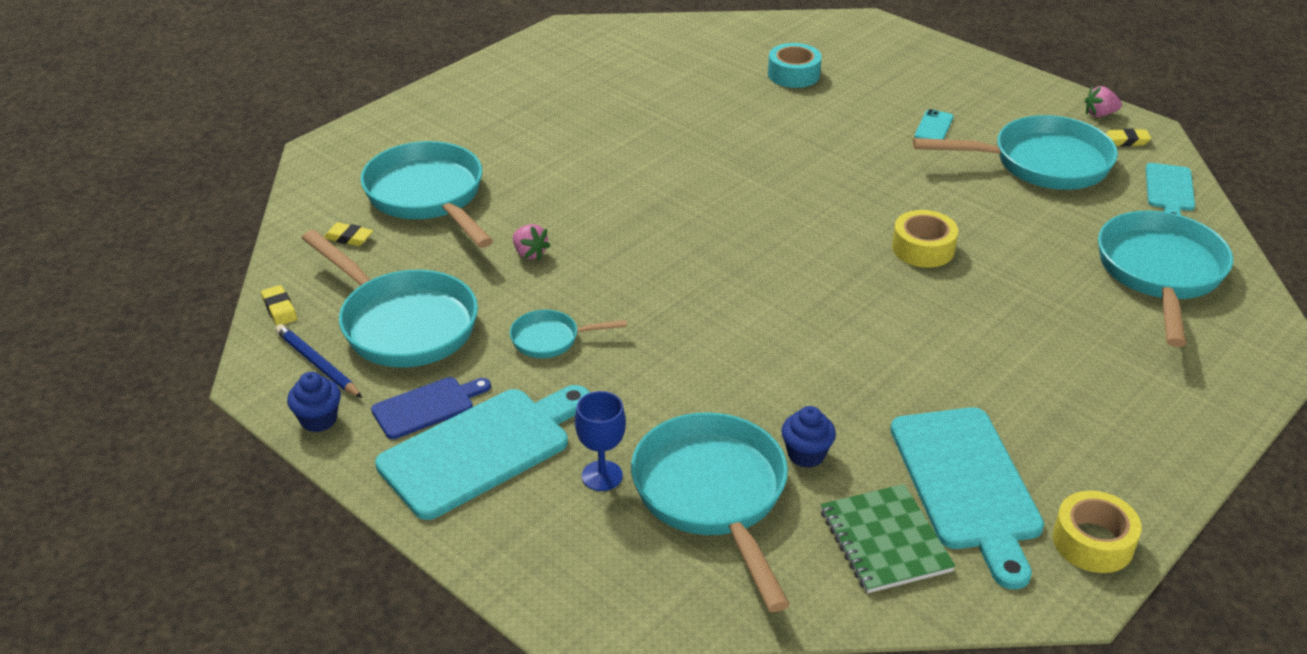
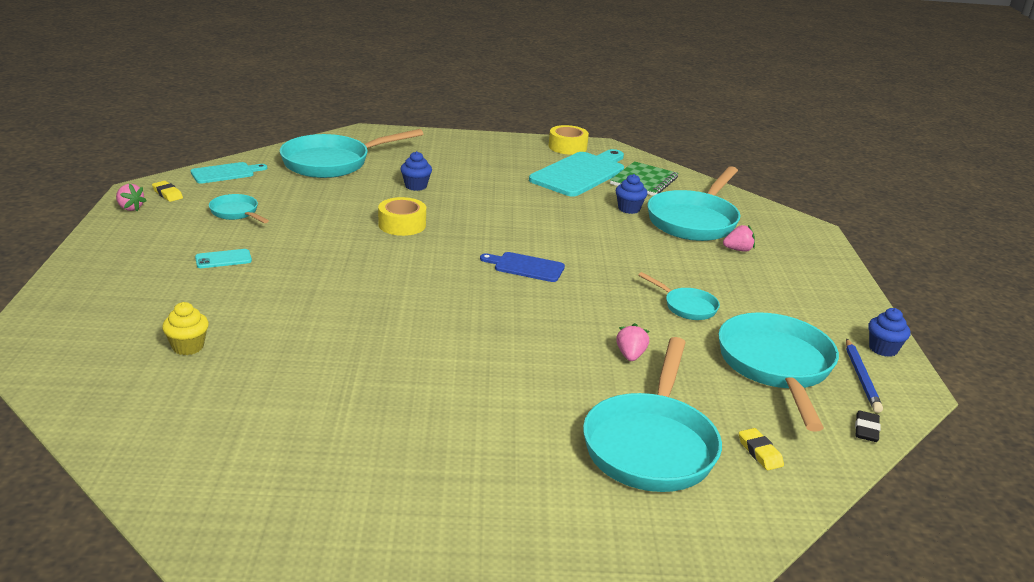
camera: 135 degrees left, 10 degrees down
(279, 309) = (866, 430): yellow eraser -> black eraser
(427, 407) = (804, 319): blue cutting board -> blue cutting board (526, 267)
(482, 449) = (791, 288): turquoise cutting board -> none
(602, 476) = (738, 250): blue goblet -> pink strawberry
(793, 74) = (188, 347): turquoise tape -> yellow cupcake
(1031, 305) = (416, 186): none -> blue cupcake
(1041, 163) = (236, 213): turquoise pan -> turquoise pan, size x0.49

